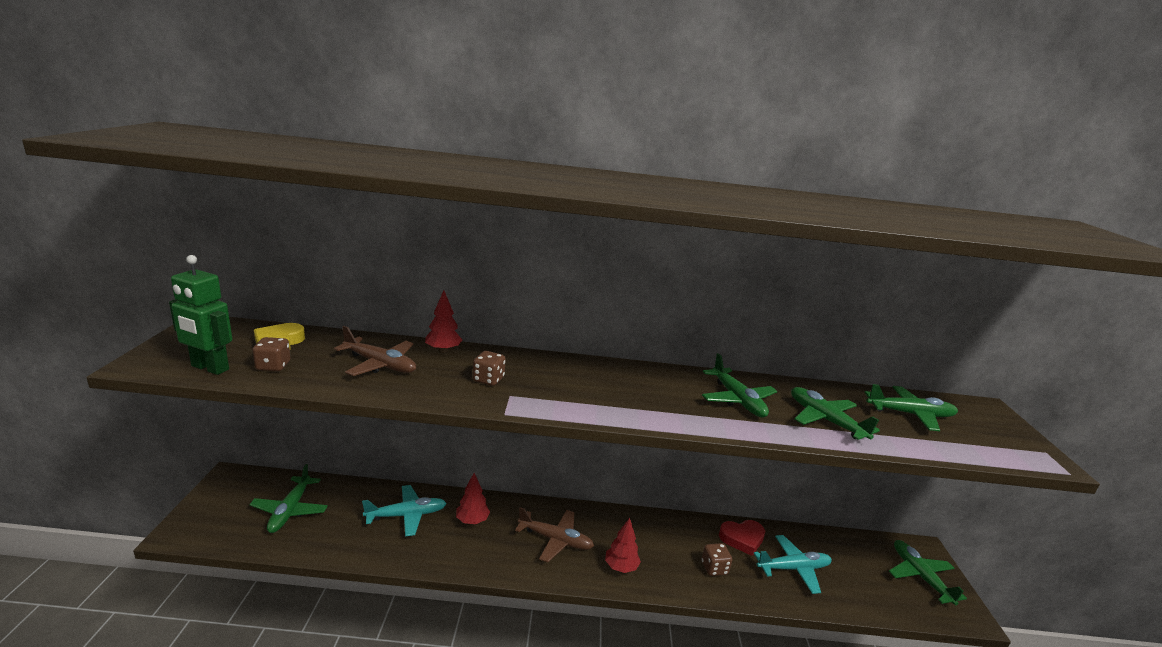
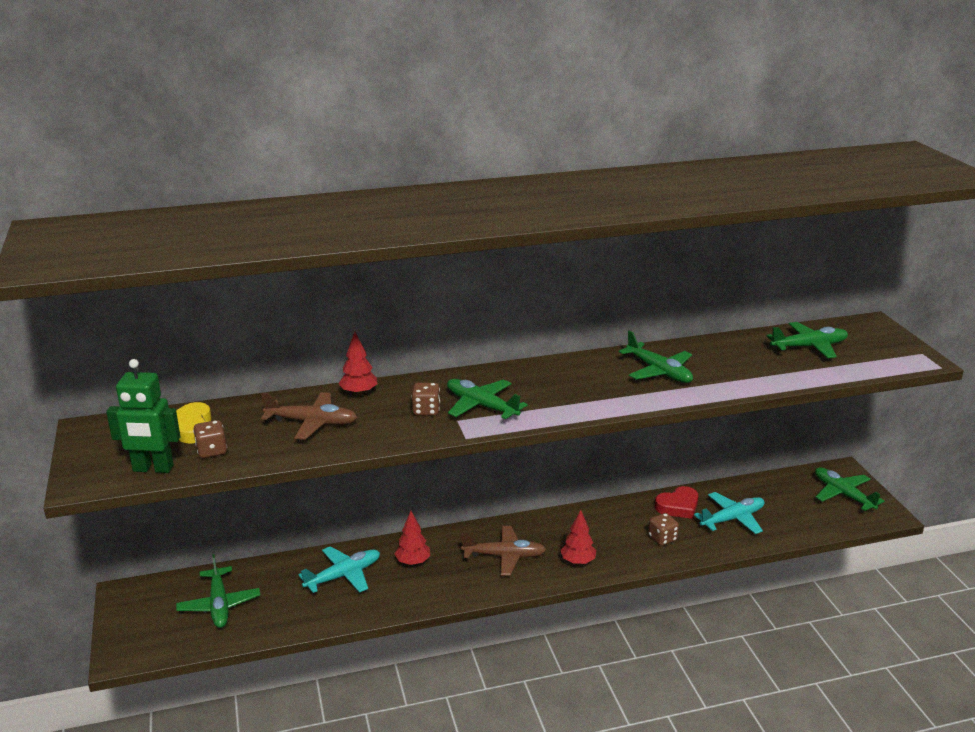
camera: 15 degrees left, 5 degrees up
(825, 420) = (740, 371): green plane -> green plane (481, 406)

